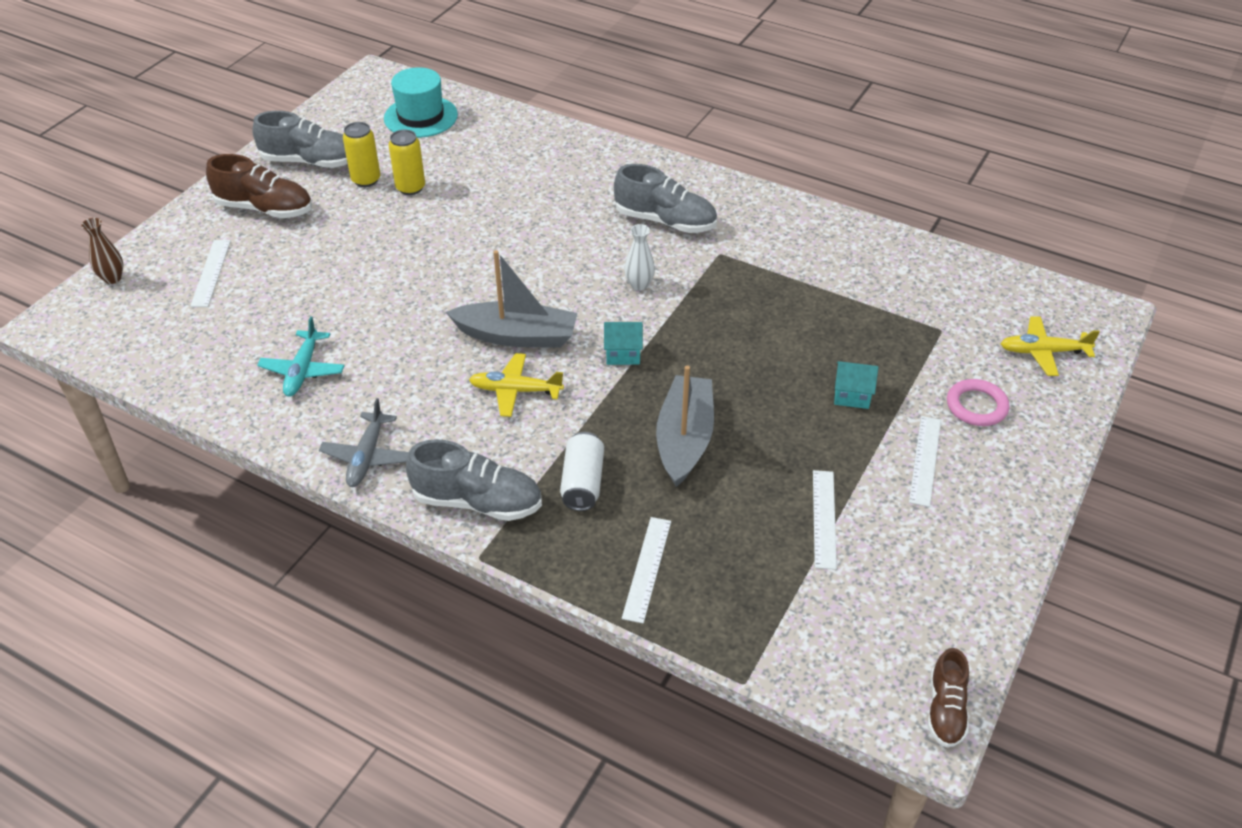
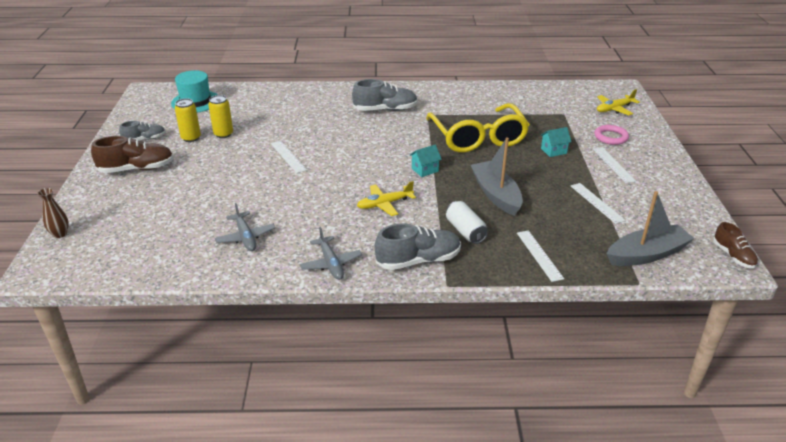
camera: 30 degrees left, 10 degrees down
(211, 273) = (131, 210): white ruler -> white ruler (288, 156)
(303, 370) = (245, 237): turquoise plane -> grey plane
(310, 162) = (144, 139): grey shoe -> grey shoe, size x0.61
(517, 336) = (359, 180): grey boat -> grey boat (647, 254)
(639, 285) = (401, 139): white vase -> none
(756, 324) = (477, 137): none -> yellow glasses

